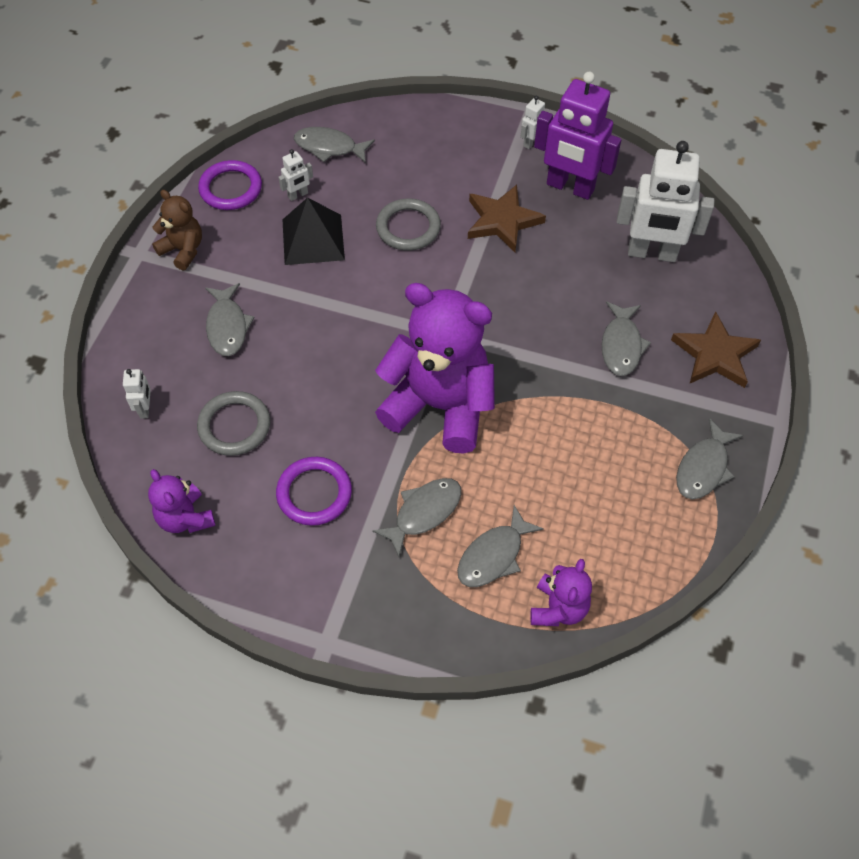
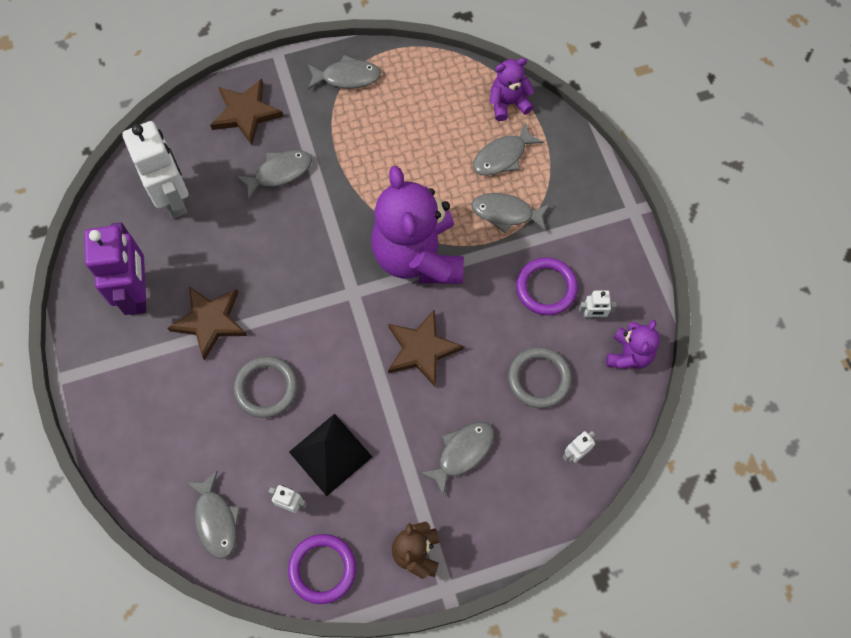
camera: 125 degrees left, 10 degrees up
(344, 353) = (422, 349): none -> brown star
(493, 555) = (503, 156): grey fish -> grey fish turned 135 degrees clockwise
(530, 142) = (101, 354): white robot -> white robot (593, 315)

